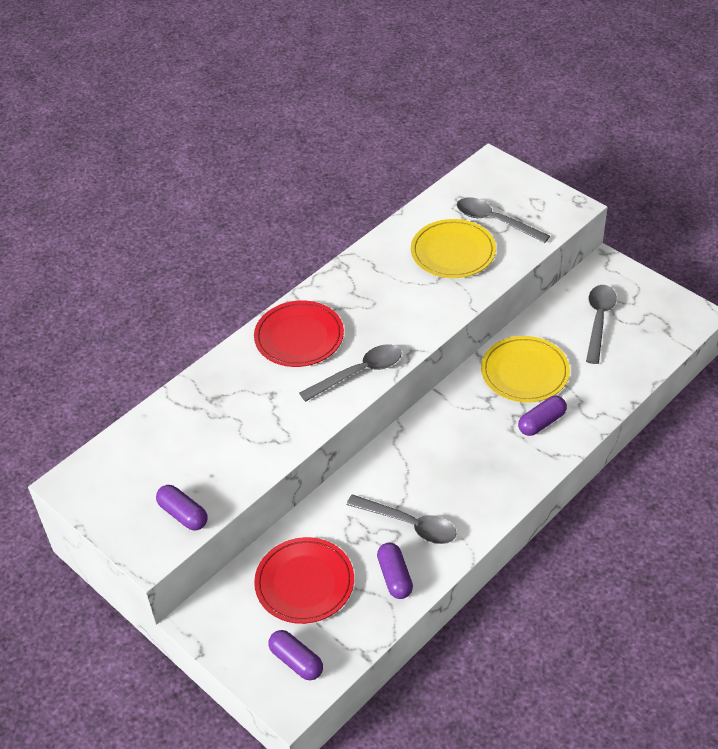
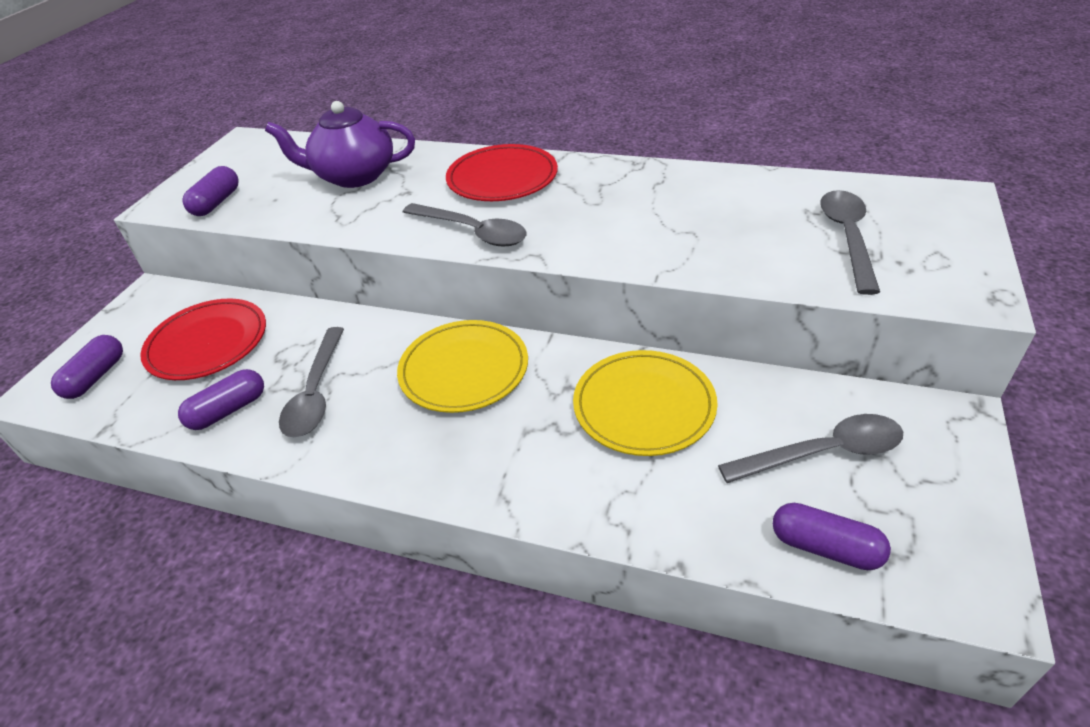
camera: 65 degrees right, 5 degrees down
(217, 419) = (354, 176): none -> purple teapot
(453, 252) = (746, 225): yellow plate -> yellow plate (464, 370)
(541, 422) = (559, 459): purple capsule -> purple capsule (825, 547)

